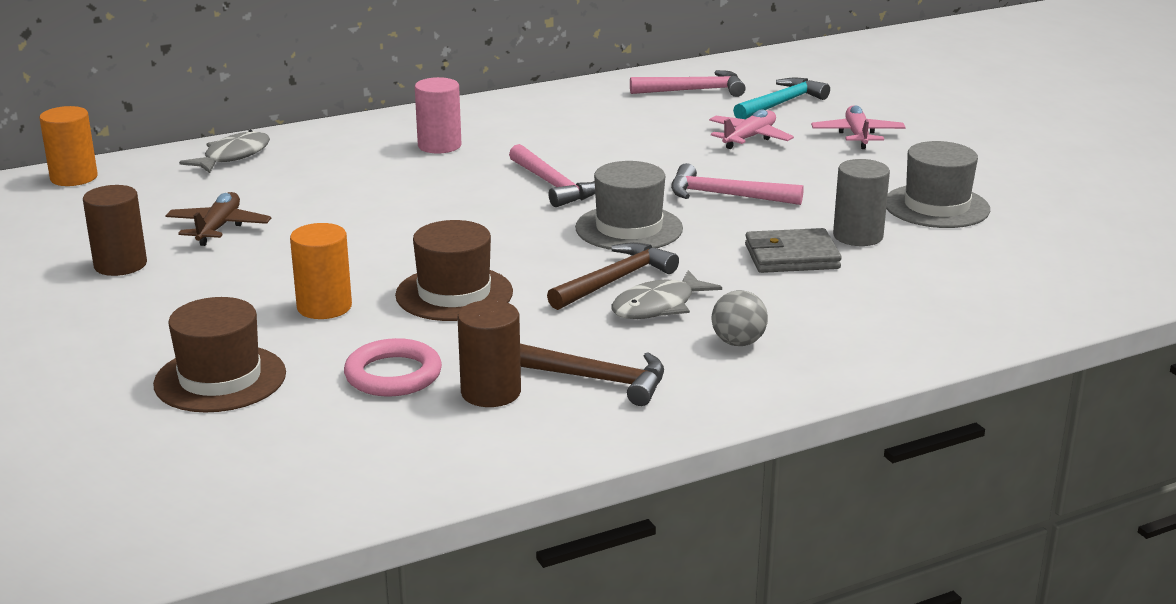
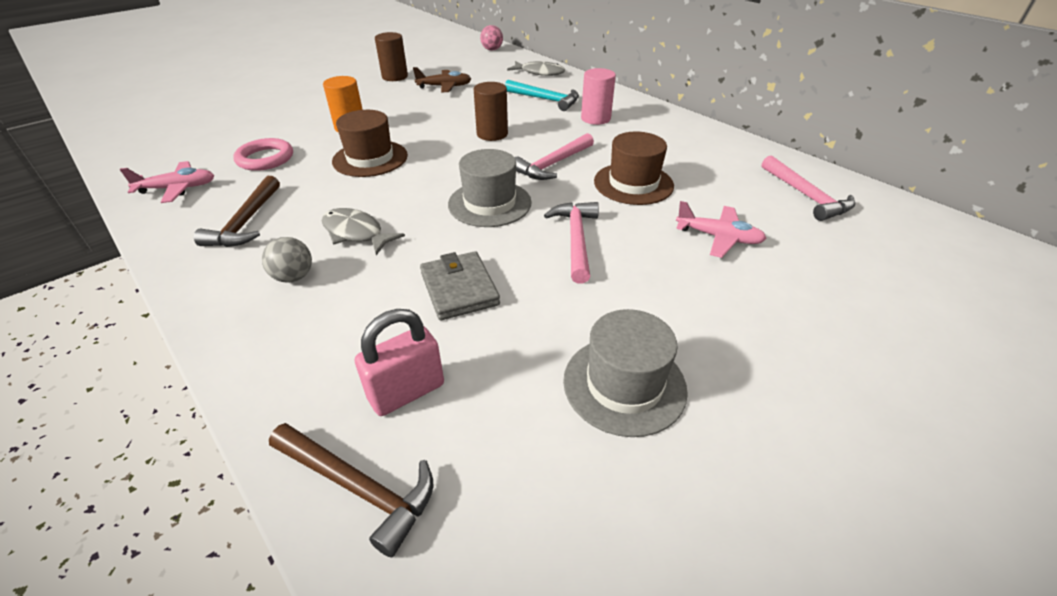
camera: 75 degrees right, 15 degrees up
(74, 178) = (492, 49): orange cylinder -> pink ball
(220, 379) = (269, 119): brown hat -> brown hat (633, 183)
(491, 392) = (236, 190): brown cylinder -> brown cylinder (492, 134)
(615, 280) = (397, 210): brown hammer -> brown hammer (359, 487)
(781, 103) = (827, 247): turquoise hammer -> turquoise hammer (545, 99)
(857, 135) = (788, 306): pink plane -> pink plane (177, 188)
(858, 236) = (519, 327): grey cylinder -> none
(931, 288) = (406, 392): none -> pink padlock

